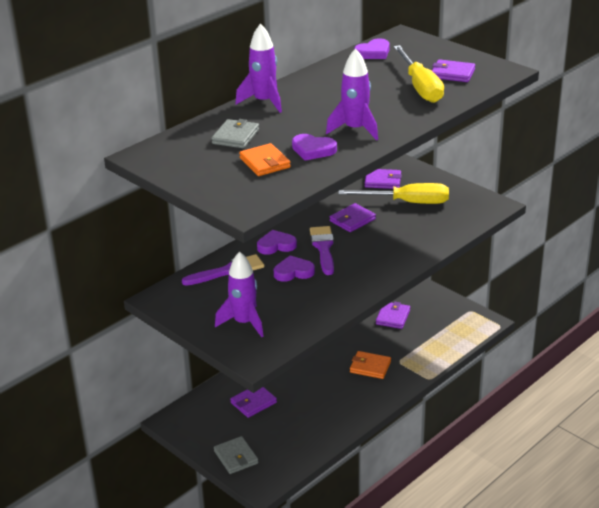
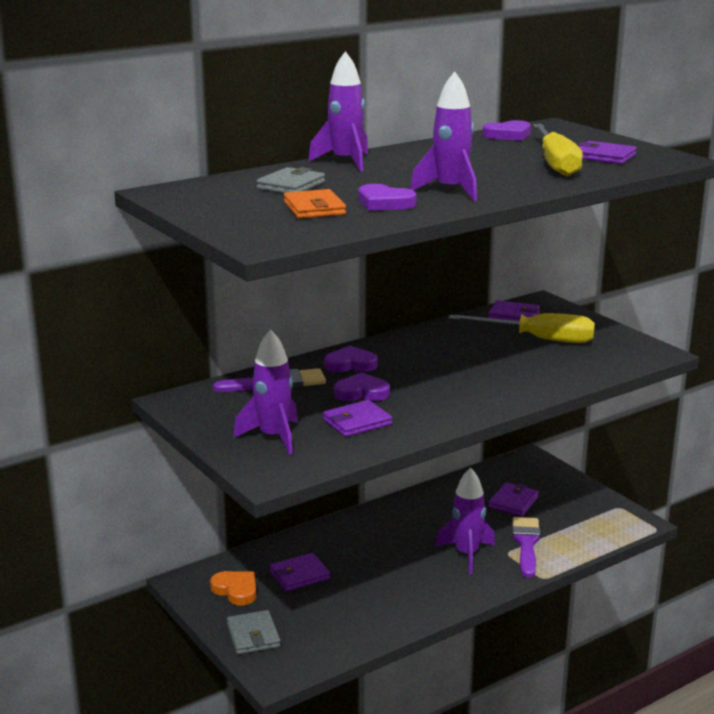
camera: 10 degrees right, 10 degrees down
(211, 422) = (236, 590): none -> orange heart
(323, 248) = (411, 373): purple brush -> purple brush (526, 544)
(352, 220) = (460, 349): purple wallet -> purple wallet (357, 422)
(370, 367) = (466, 554): orange wallet -> purple rocket

